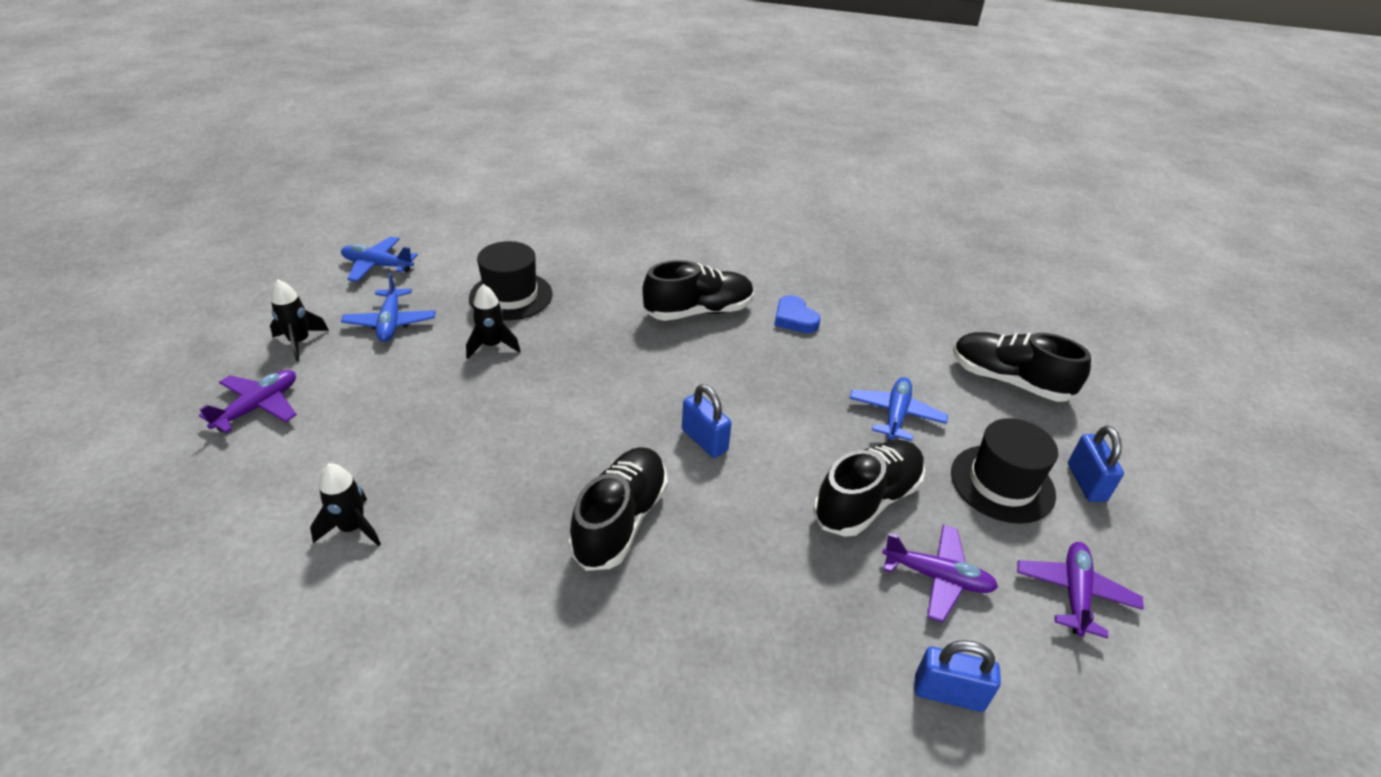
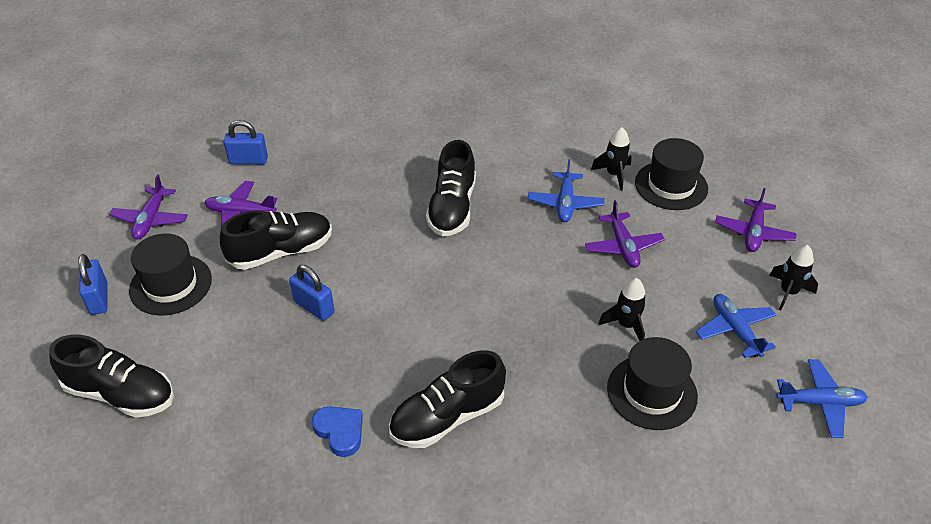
camera: 170 degrees right, 5 degrees up
(289, 492) = (671, 185): none -> black hat
(430, 421) = (623, 246): none -> purple plane
(704, 440) = (409, 273): blue padlock -> blue padlock (314, 307)
(867, 500) = (281, 252): black shoe -> black shoe turned 150 degrees counterclockwise
(895, 415) = (246, 329): blue plane -> blue plane (565, 203)

